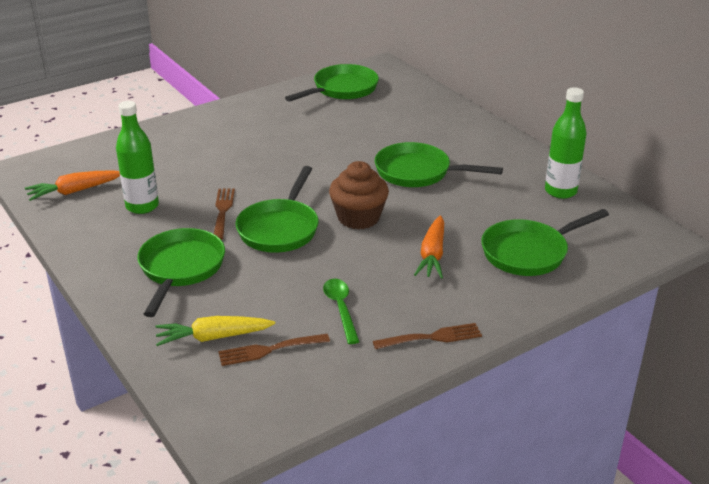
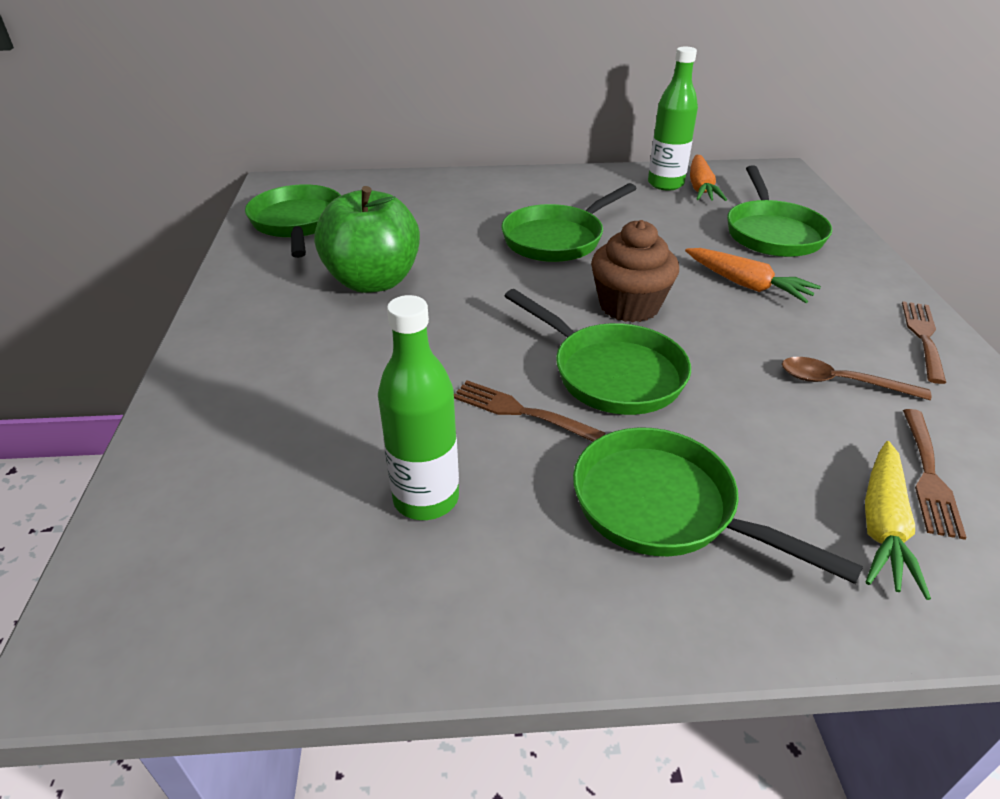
camera: 60 degrees left, 5 degrees up
(74, 191) = (278, 584): orange carrot -> orange carrot (701, 188)
(303, 133) = (373, 281): none -> green apple
(341, 309) = (840, 382): green spoon -> brown spoon

